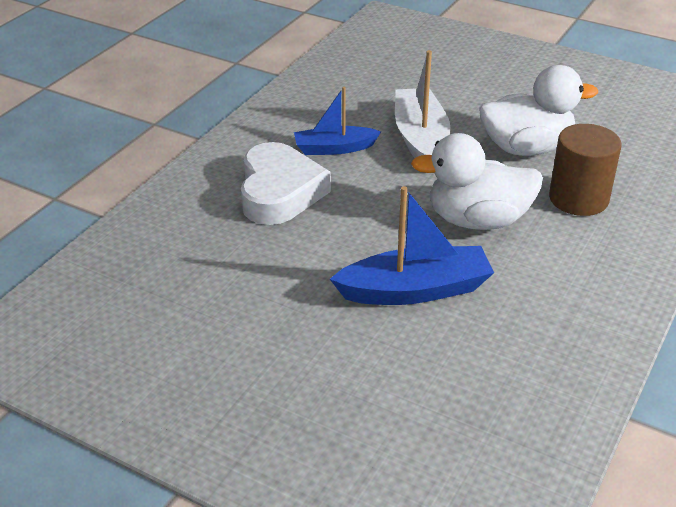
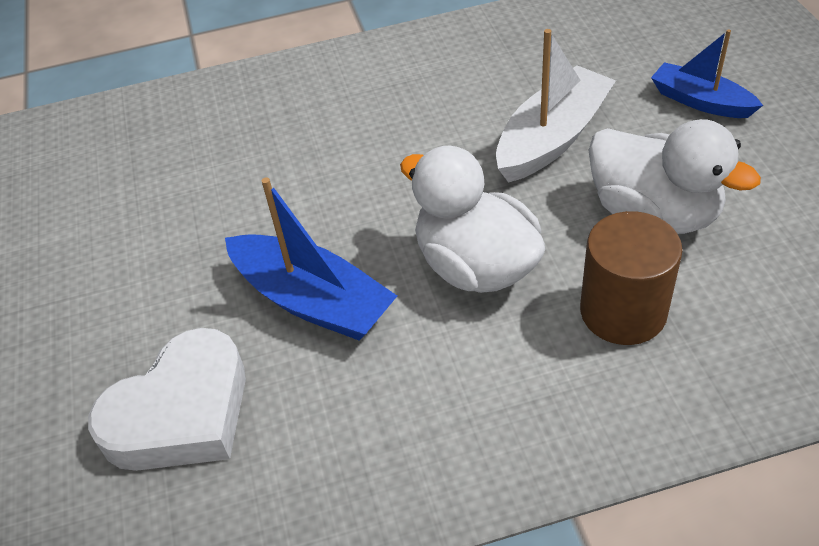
camera: 50 degrees right, 10 degrees up
(279, 192) = (345, 123): white heart -> white heart (181, 413)
(334, 148) = (454, 103): blue boat -> blue boat (700, 101)

